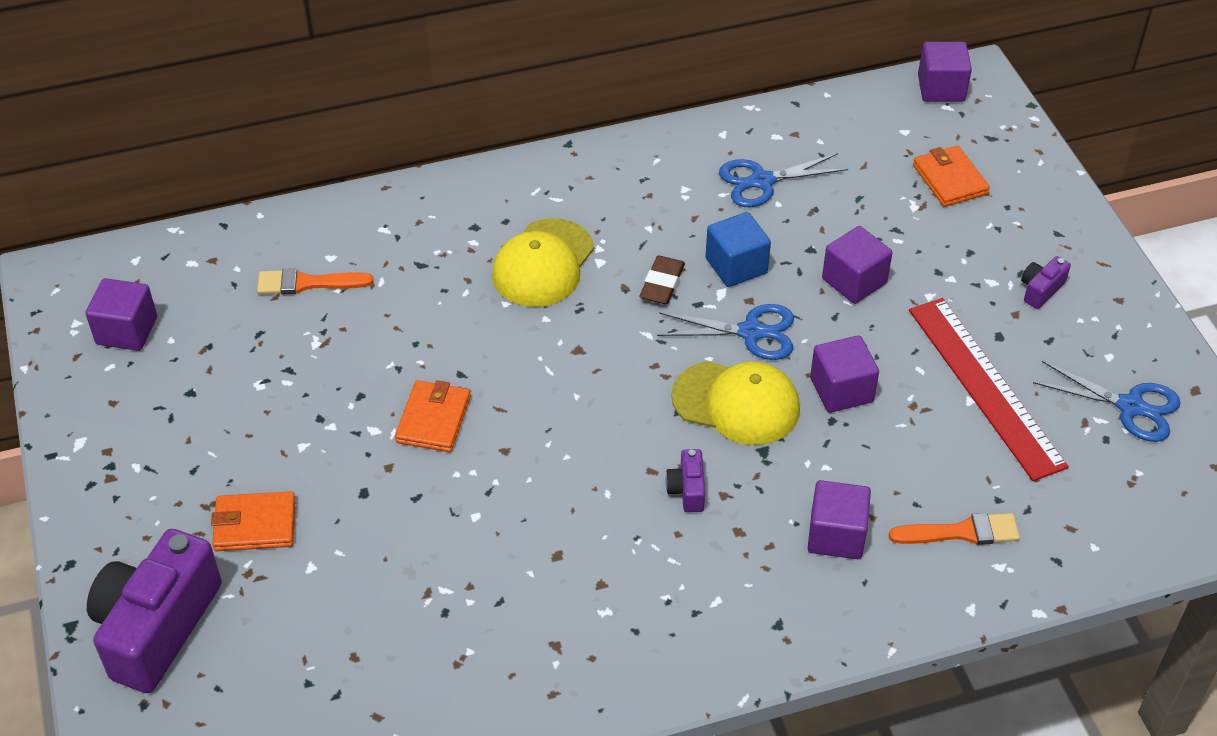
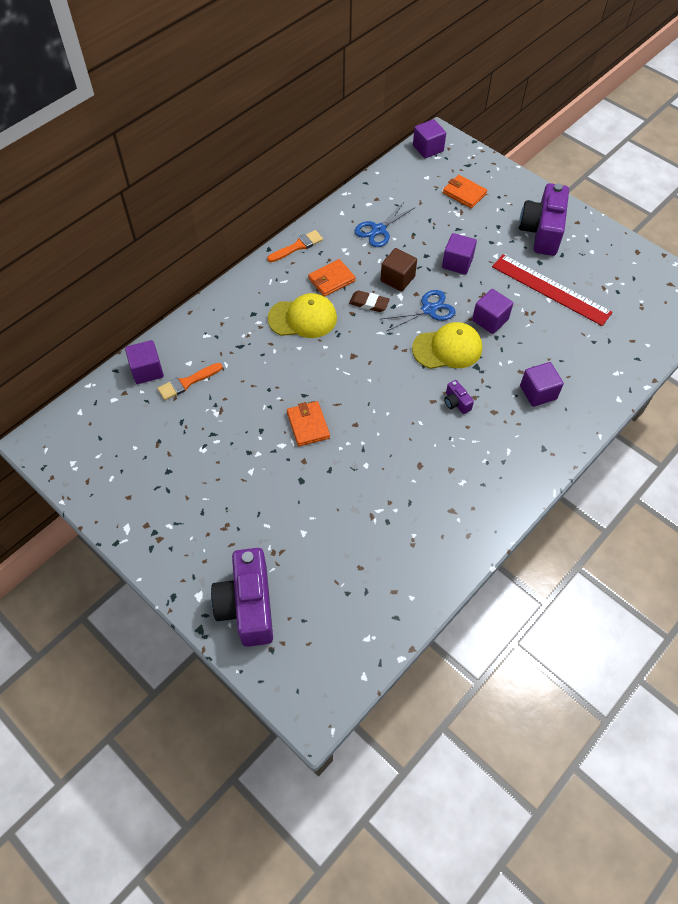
camera: 30 degrees left, 10 degrees up
(127, 331) = (106, 453): purple cube -> purple cube (147, 370)
(255, 525) = (258, 525): orange wallet -> orange wallet (331, 280)
(543, 264) = (303, 318): yellow cap -> yellow cap turned 90 degrees counterclockwise
(662, 283) = (369, 303): brown eraser -> brown eraser turned 60 degrees counterclockwise
(736, 266) = (397, 279): blue cube -> brown cube
(961, 532) = (589, 364): orange brush -> orange brush (297, 246)
(1040, 290) = (541, 232): purple camera -> purple camera, size x2.36
(1130, 406) = (617, 271): blue scissors -> none

